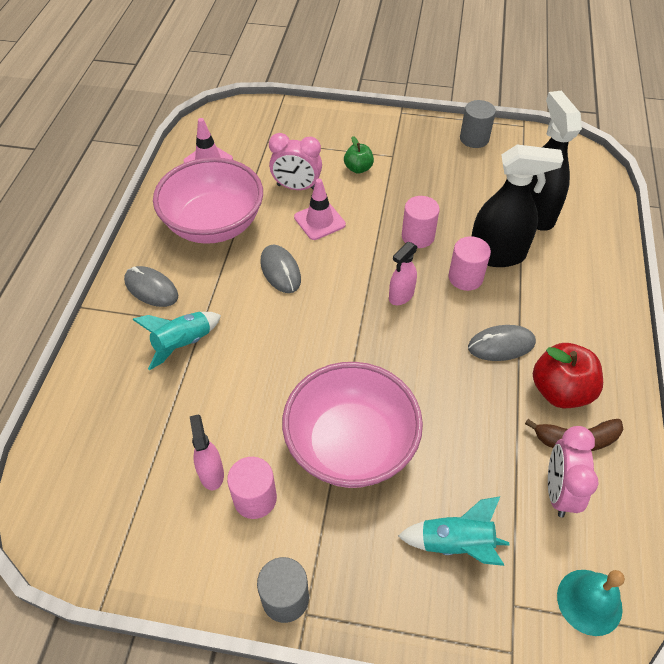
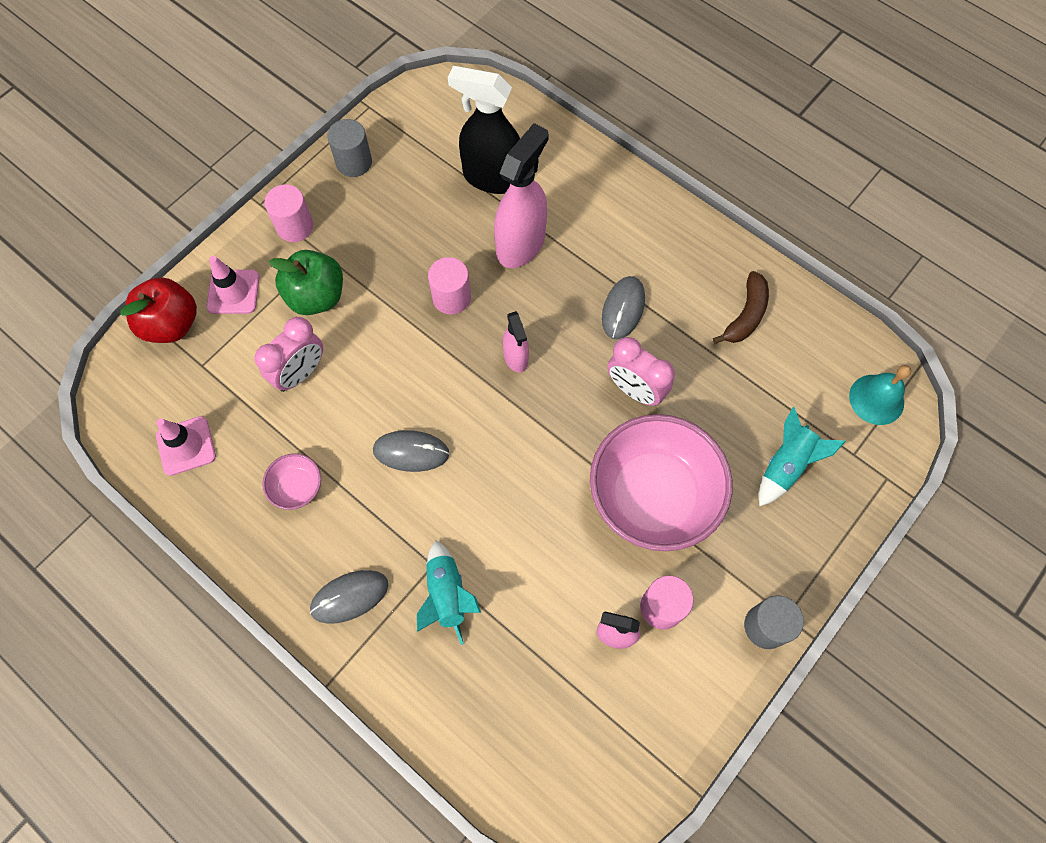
camera: 60 degrees left, 15 degrees up
(214, 224) = (297, 487): pink bowl -> pink bowl, size x0.43
(319, 221) = (367, 377): pink traffic cone -> pink traffic cone (233, 292)
(358, 168) = (316, 296): green apple -> green apple, size x1.72
(465, 277) = (530, 288): pink cylinder -> pink cylinder (295, 226)
(497, 255) = (521, 244): black spray bottle -> pink spray bottle
(558, 491) = (782, 359): pink clock -> pink clock (635, 390)
(560, 391) = (695, 295): red apple -> red apple (171, 324)

